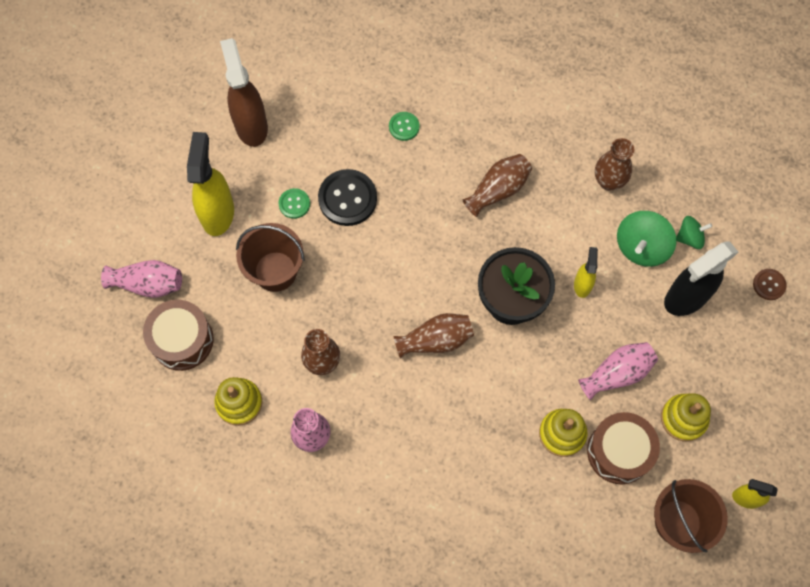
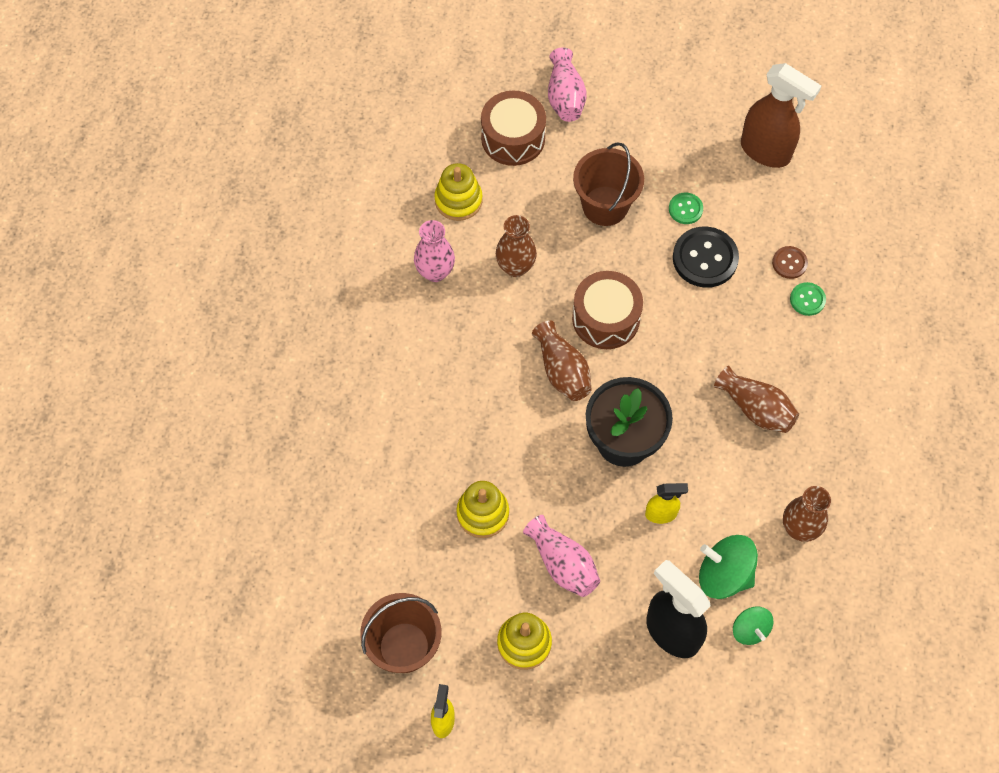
camera: 80 degrees right, 5 degrees down
(218, 213) = (657, 141): yellow spray bottle -> none
(251, 125) = (766, 151): brown spray bottle -> brown spray bottle turned 60 degrees clockwise
(619, 452) = (473, 576): brown drum -> brown drum (606, 318)
(769, 285) = (711, 730): brown button -> brown button (789, 263)

